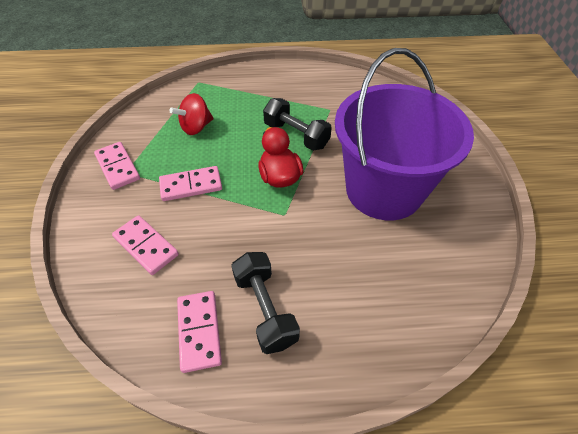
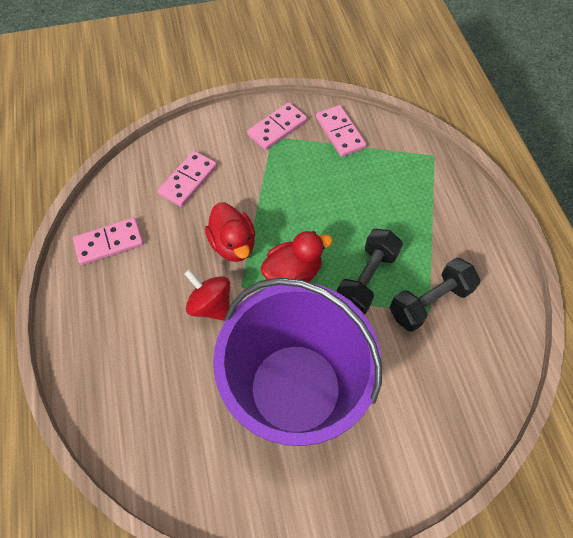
camera: 80 degrees right, 10 degrees up
(191, 185) = (265, 194): pink domino -> pink domino (340, 133)
(196, 127) = (352, 175): red spinning top -> red spinning top (211, 305)
(238, 215) = (233, 244): none -> red duck
(265, 309) = (132, 288): black dumbbell -> black dumbbell (429, 302)

